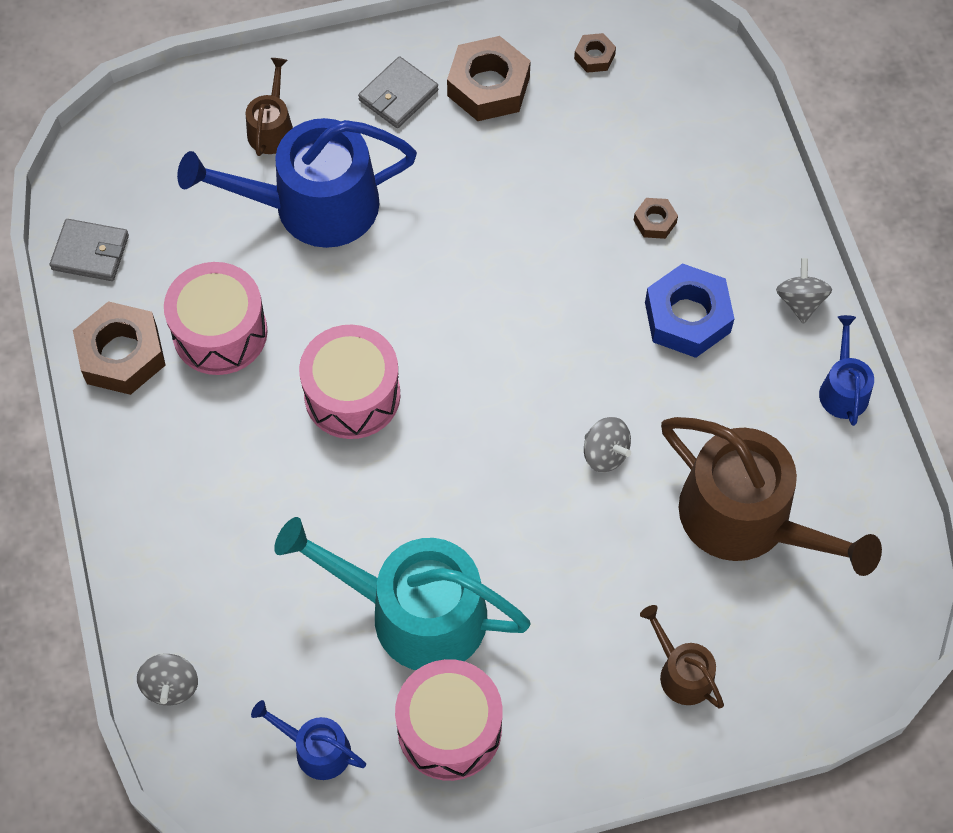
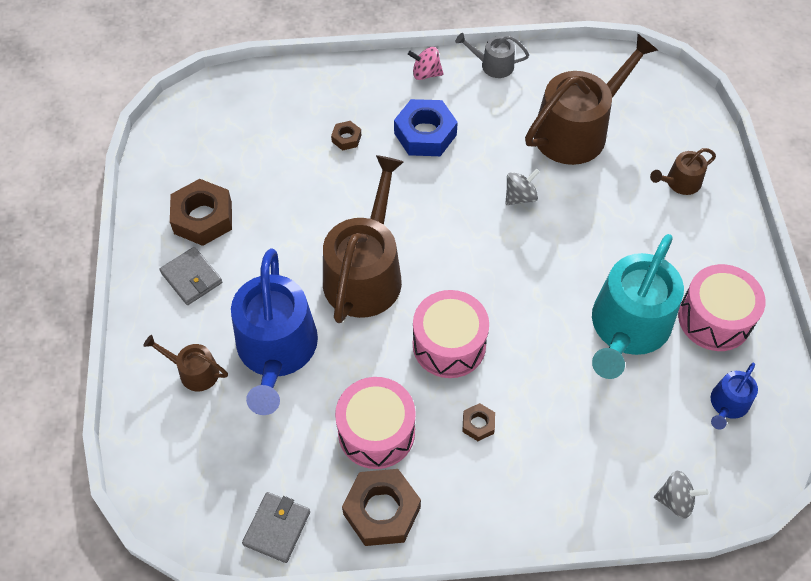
camera: 80 degrees left, 5 degrees down
(442, 282) = (365, 272): none -> brown watering can
(594, 56) = (198, 149): brown nut -> brown nut (478, 424)
(800, 301) = (426, 73): grey spinning top -> pink spinning top
(843, 389) = (493, 65): blue watering can -> grey watering can

